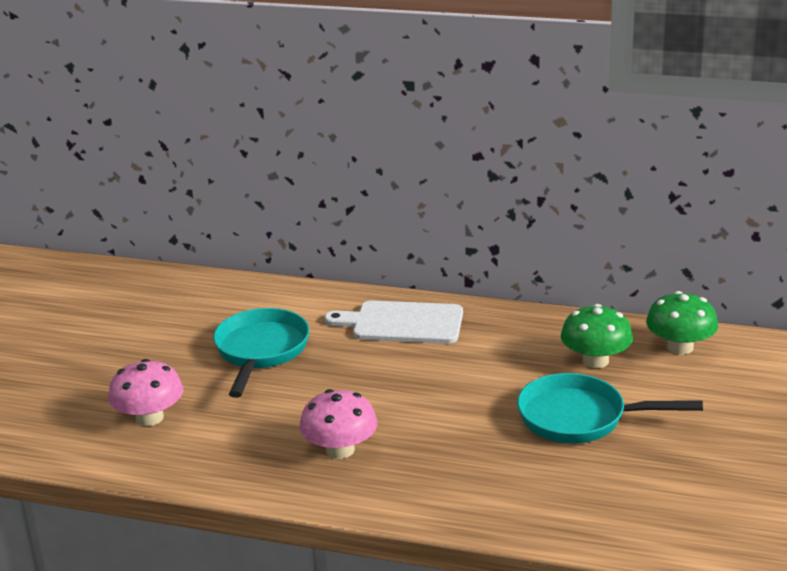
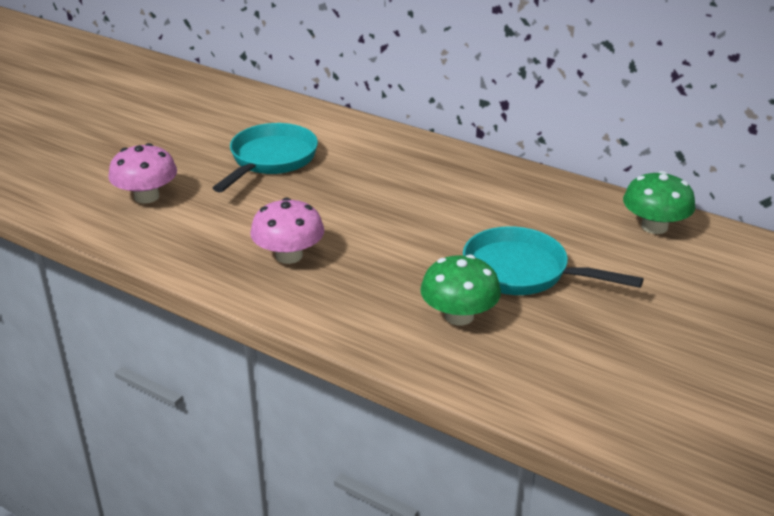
camera: 15 degrees right, 5 degrees up
(402, 323) = (406, 158): white cutting board -> none
(595, 360) = (565, 223): green mushroom -> green mushroom (459, 316)

